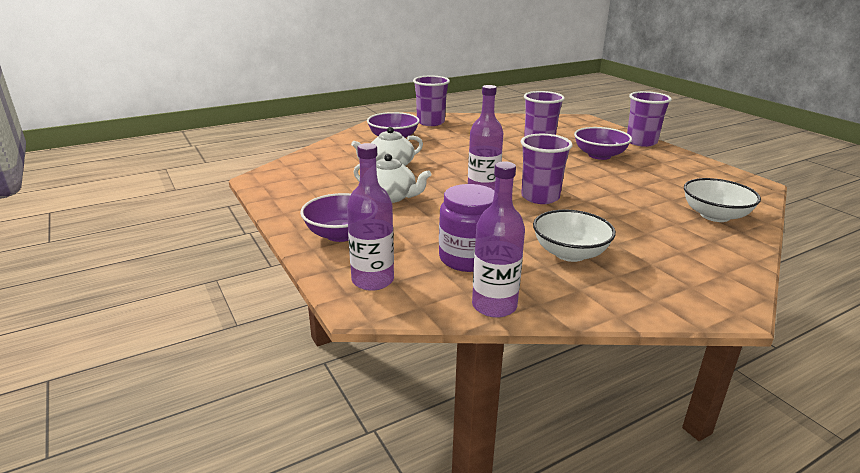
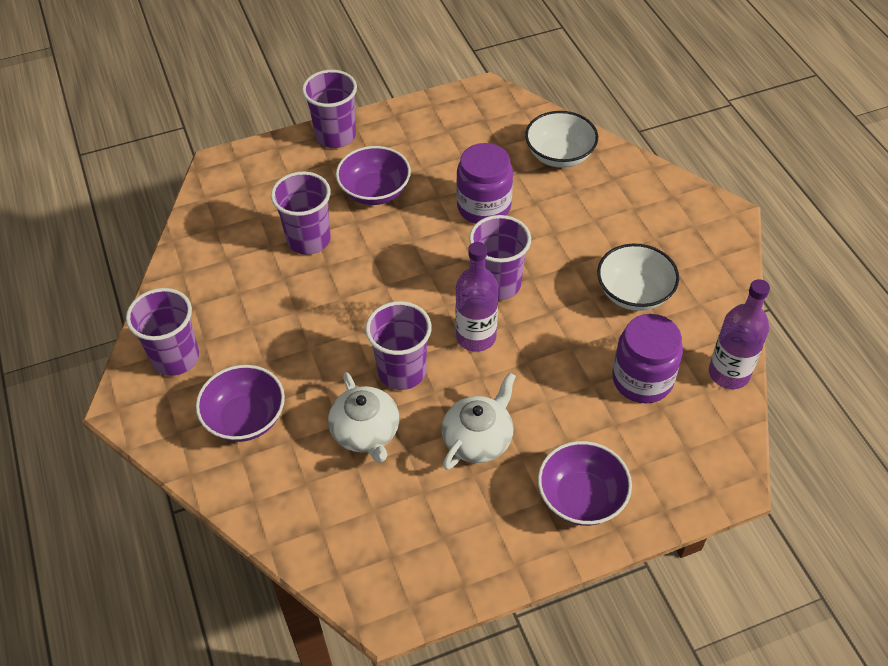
camera: 80 degrees left, 25 degrees up
(372, 280) = (685, 469): purple bottle -> none
(441, 172) = (402, 371): none -> purple cup
(618, 189) = (484, 207): none -> purple jar

